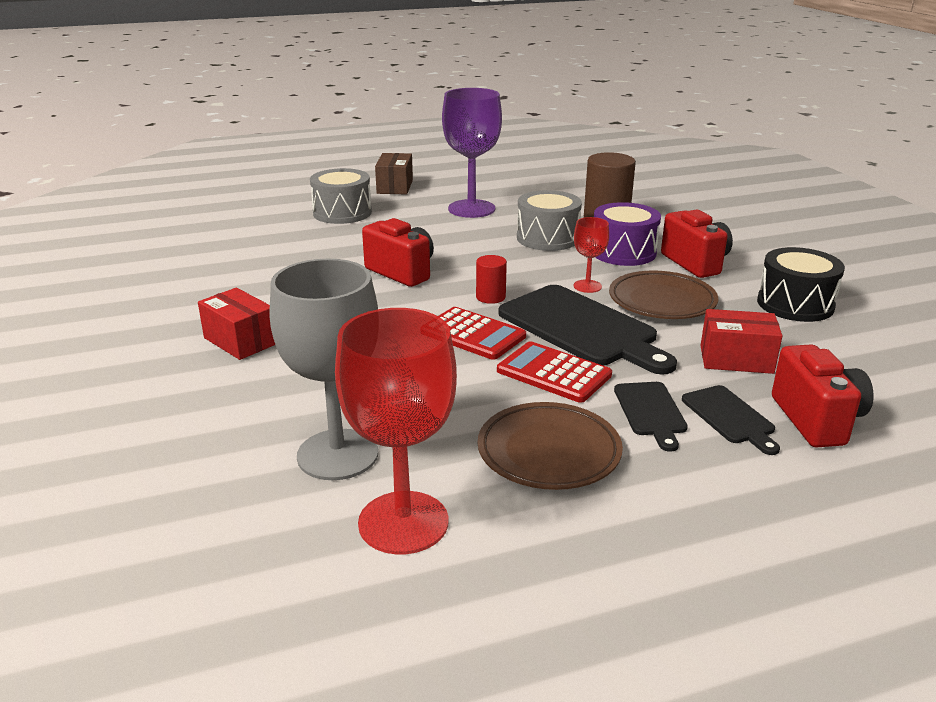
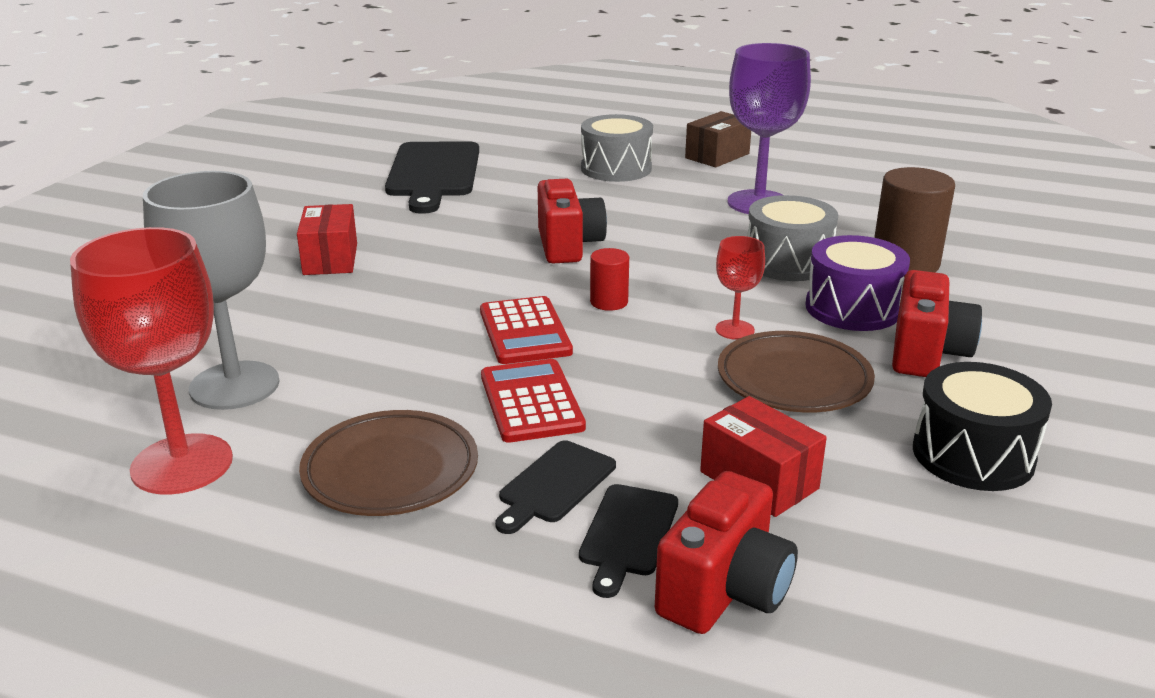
camera: 40 degrees right, 0 degrees up
(581, 328) = (644, 370): black cutting board -> black cutting board (433, 173)

